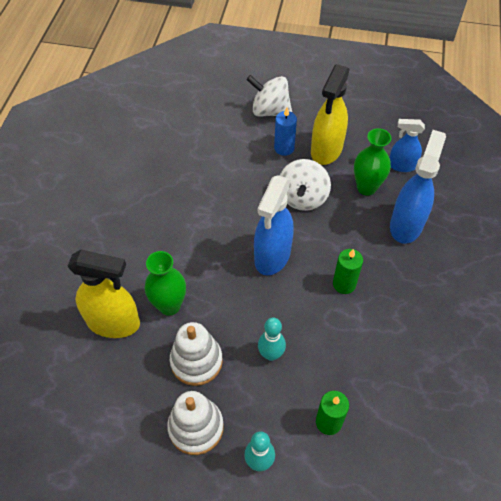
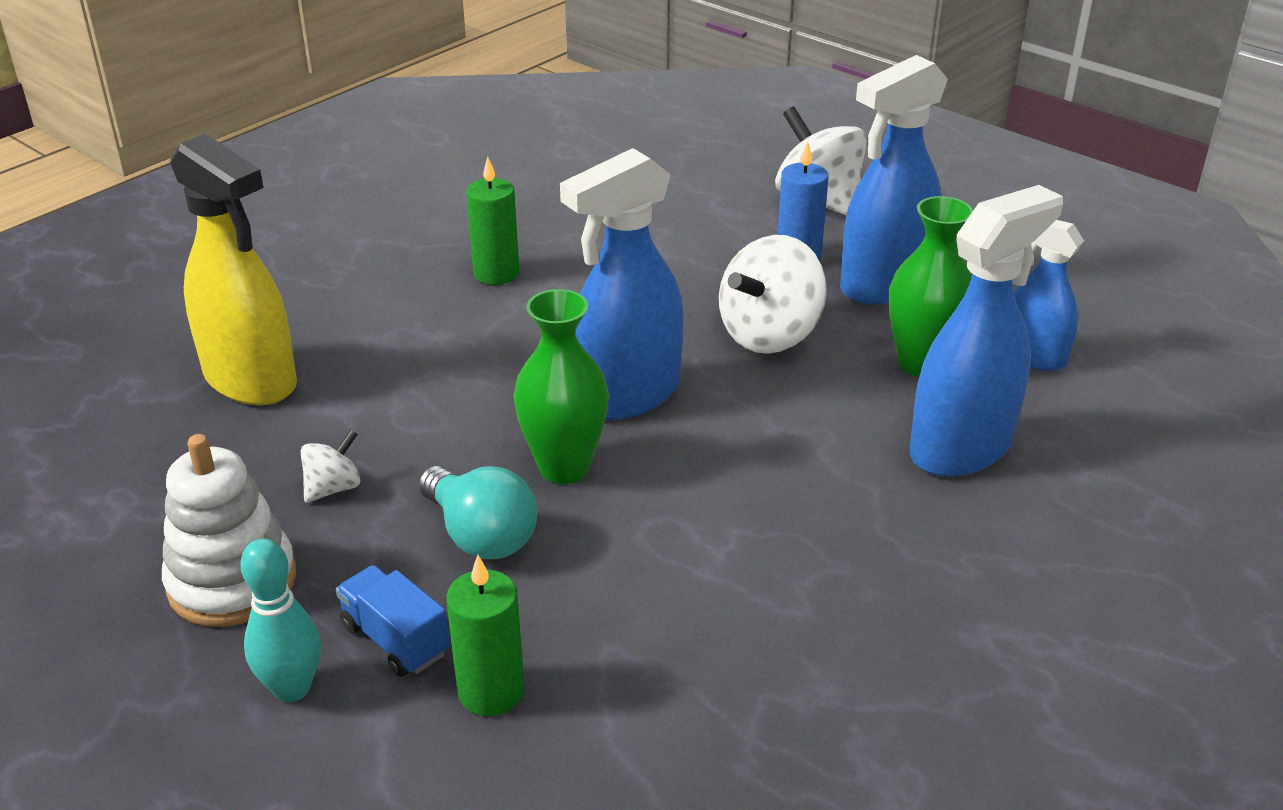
camera: 30 degrees right, 20 degrees down
(169, 305) = (367, 393): green vase -> green vase (564, 467)
(196, 361) = (333, 488): white stacking toy -> white spinning top
(271, 354) = (480, 535): turquoise bowling pin -> turquoise light bulb
(278, 419) = (395, 639): none -> blue truck
(326, 150) = (884, 285): yellow spray bottle -> blue spray bottle
(344, 284) = (735, 489): green candle -> green candle (496, 273)

